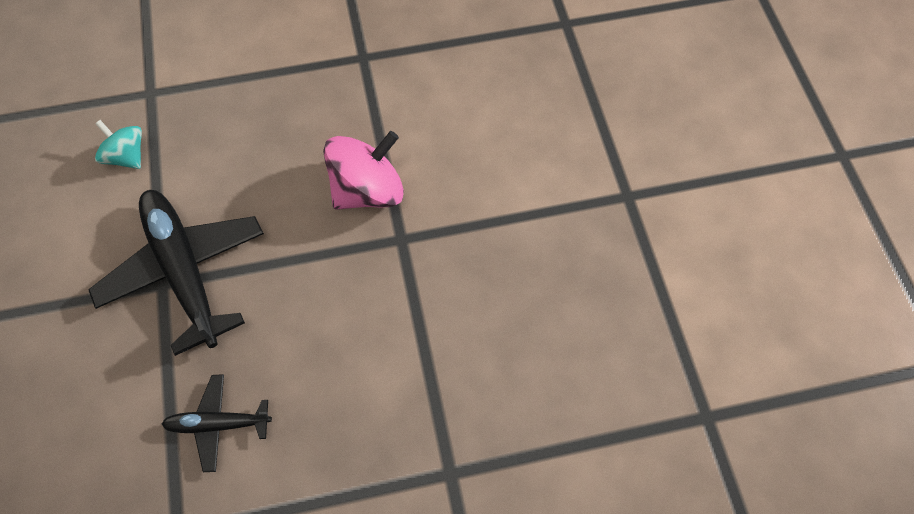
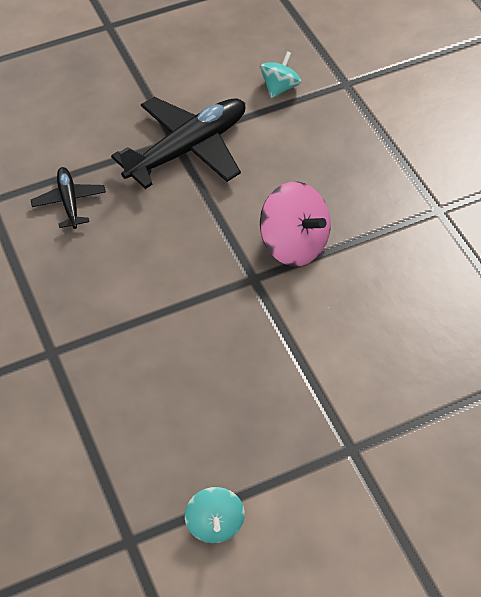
camera: 80 degrees right, 10 degrees down
(696, 330) = (215, 525): none -> turquoise spinning top

